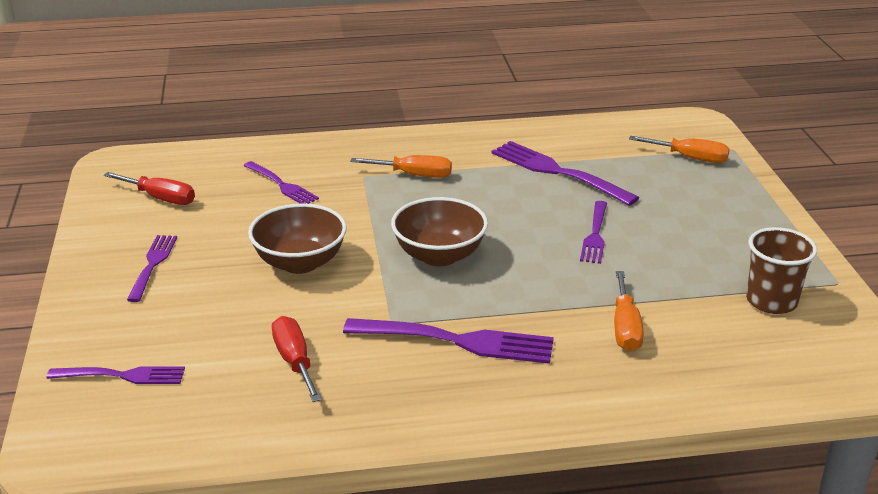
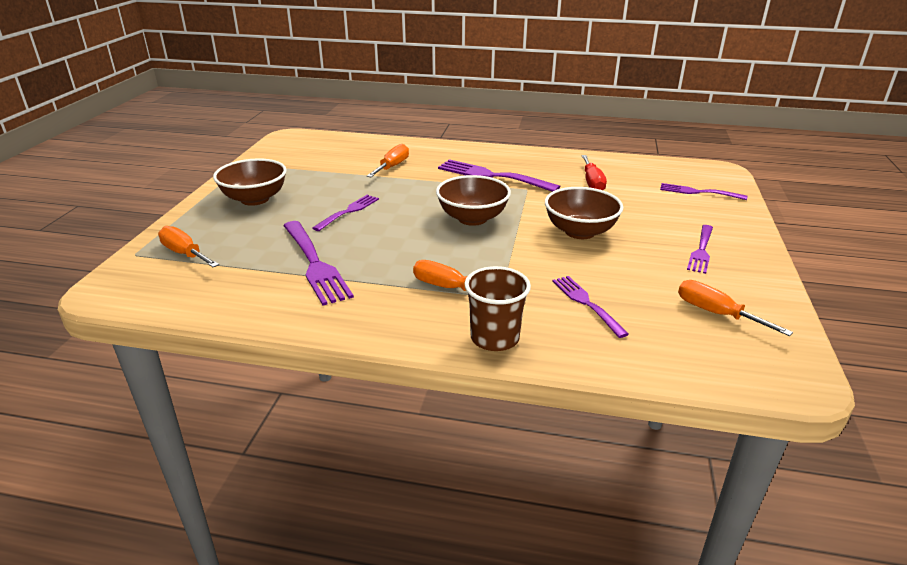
camera: 160 degrees left, 0 degrees up
(160, 198) = (716, 313): red screwdriver -> orange screwdriver
(727, 229) = (255, 199): none -> brown bowl
(771, 301) = (296, 164): brown cup -> brown cup (494, 338)

